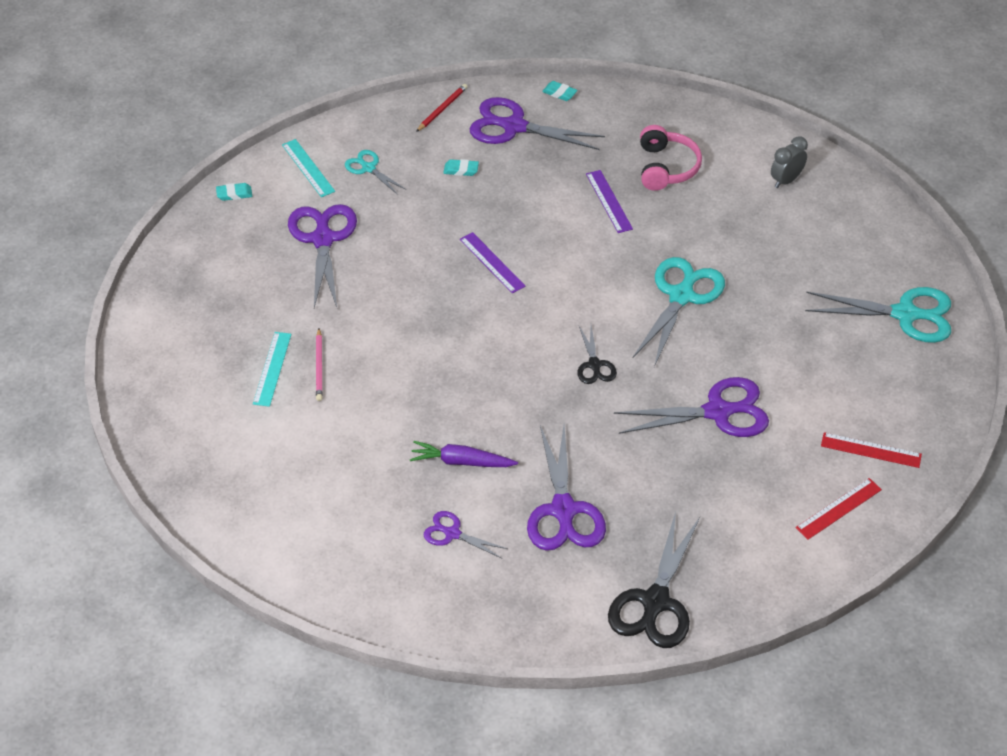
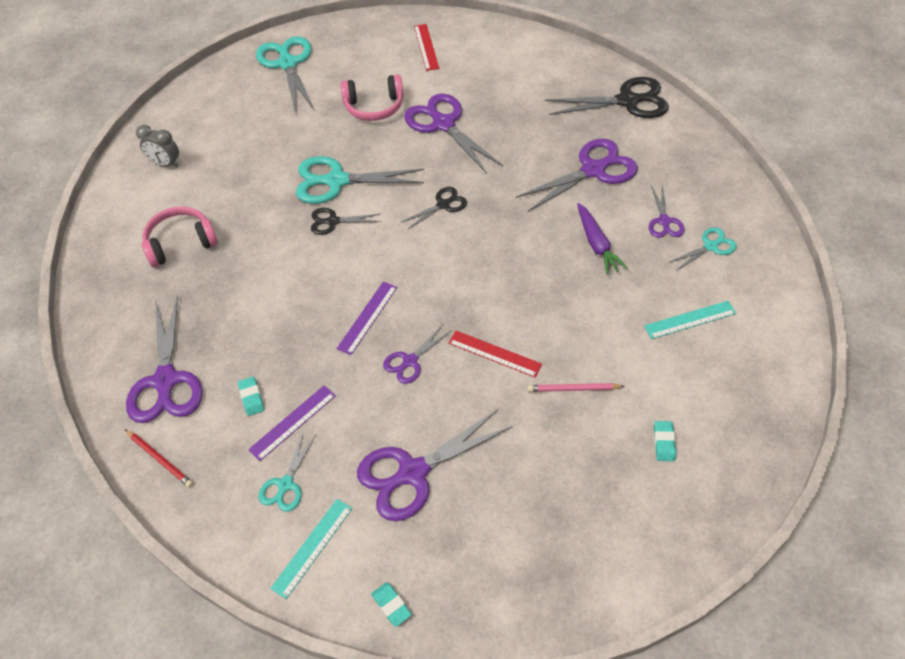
camera: 115 degrees left, 5 degrees up
(272, 369) = (601, 426): turquoise ruler -> turquoise ruler (690, 319)
(319, 367) = (573, 389): pink pencil -> pink pencil turned 150 degrees counterclockwise
(394, 554) = (710, 246): none -> turquoise scissors
(426, 274) = (410, 361): none -> purple scissors
(442, 109) = (160, 459): red pencil -> red pencil turned 150 degrees counterclockwise
(559, 93) = (98, 363): turquoise eraser -> turquoise eraser (664, 442)
(609, 201) = (244, 266): purple ruler -> purple ruler (292, 422)
(626, 276) = (333, 221): none -> black scissors
(783, 363) = (374, 107): none -> pink headphones
(838, 509) = (486, 47): red ruler -> red ruler (494, 353)

